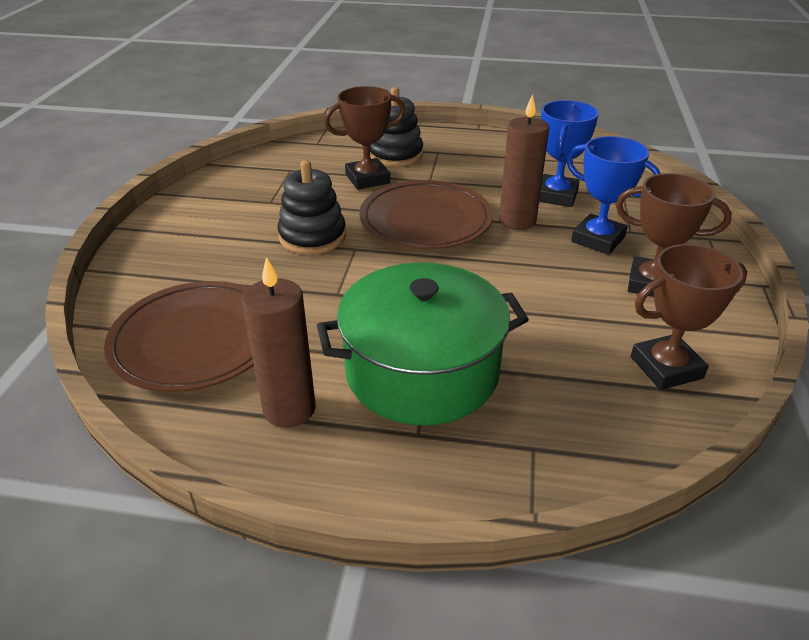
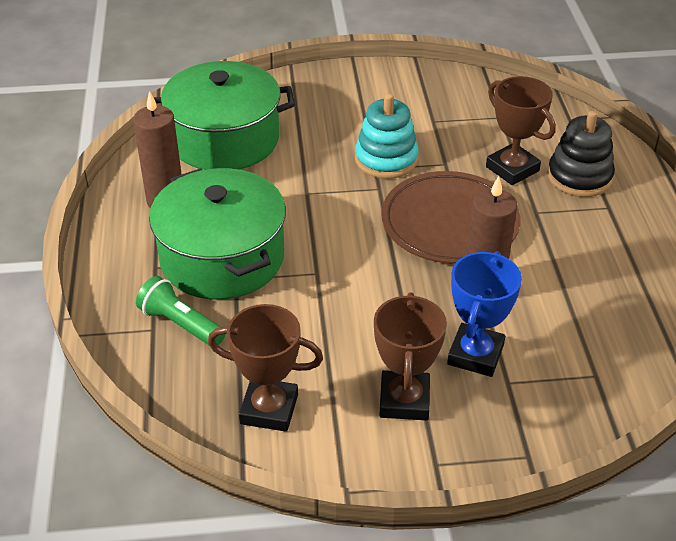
camera: 75 degrees right, 5 degrees up
(195, 340) = (224, 139): brown plate -> green pot
(312, 237) = (386, 159): black stacking toy -> turquoise stacking toy
(529, 421) = (181, 324): none -> green flashlight
(556, 196) = (558, 315): blue trophy -> none
(666, 367) = (269, 409): brown trophy -> brown trophy turned 45 degrees counterclockwise

